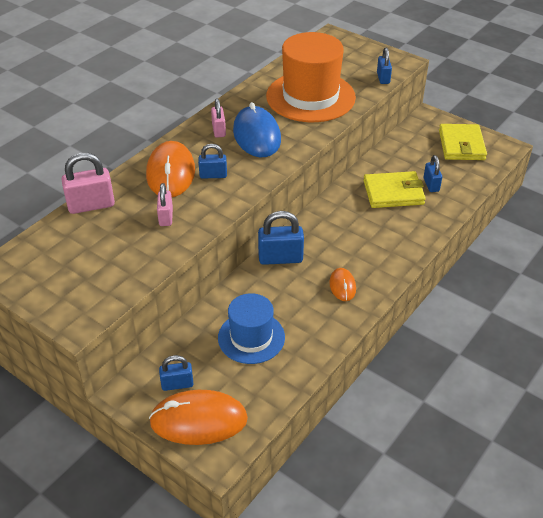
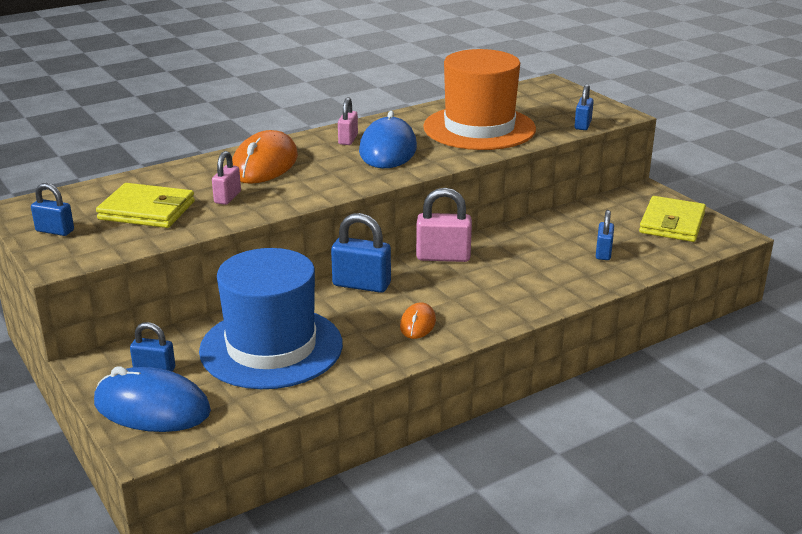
camera: 20 degrees right, 15 degrees down
(91, 205) = (157, 175): pink padlock -> pink padlock (443, 257)
(198, 420) = (152, 407): orange mouse -> blue mouse
(213, 175) = (310, 173): blue padlock -> blue padlock (55, 231)
(251, 337) = (271, 347): blue hat -> blue hat, size x1.65
(393, 192) = (548, 251): yellow wallet -> yellow wallet (147, 210)

